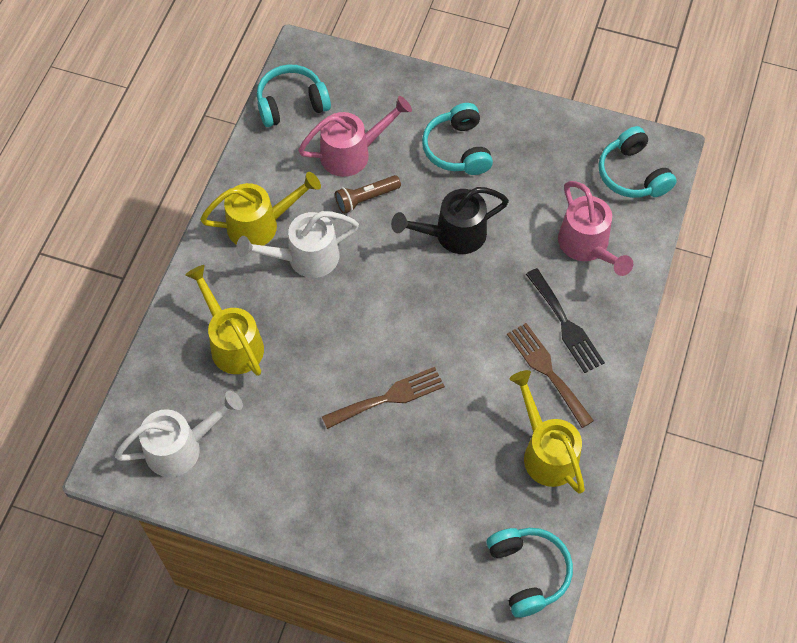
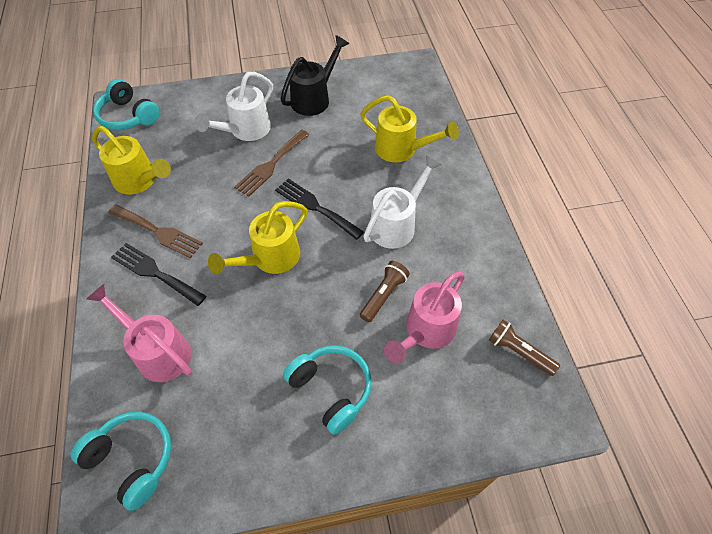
camera: 150 degrees right, 5 degrees down
(181, 447) = (384, 87): white watering can -> white watering can (246, 130)
(260, 225) = (450, 232): yellow watering can -> yellow watering can (270, 258)
(291, 104) = (519, 352): turquoise headphones -> brown flashlight
(372, 318) = (315, 207): none -> black fork
(453, 235) = (288, 301): black watering can -> black watering can (314, 98)

